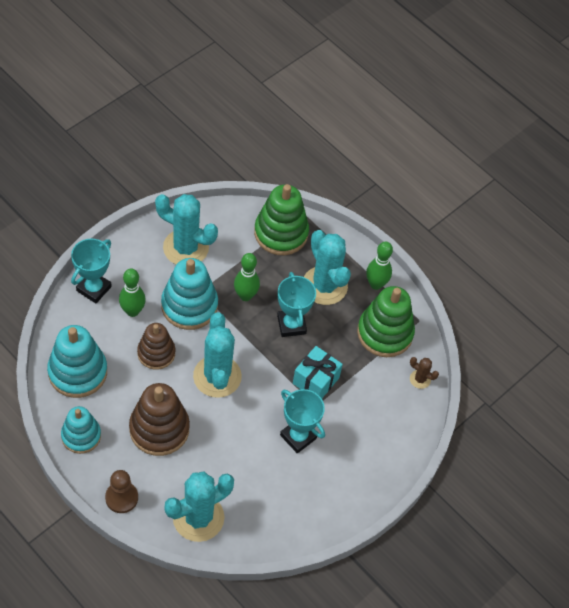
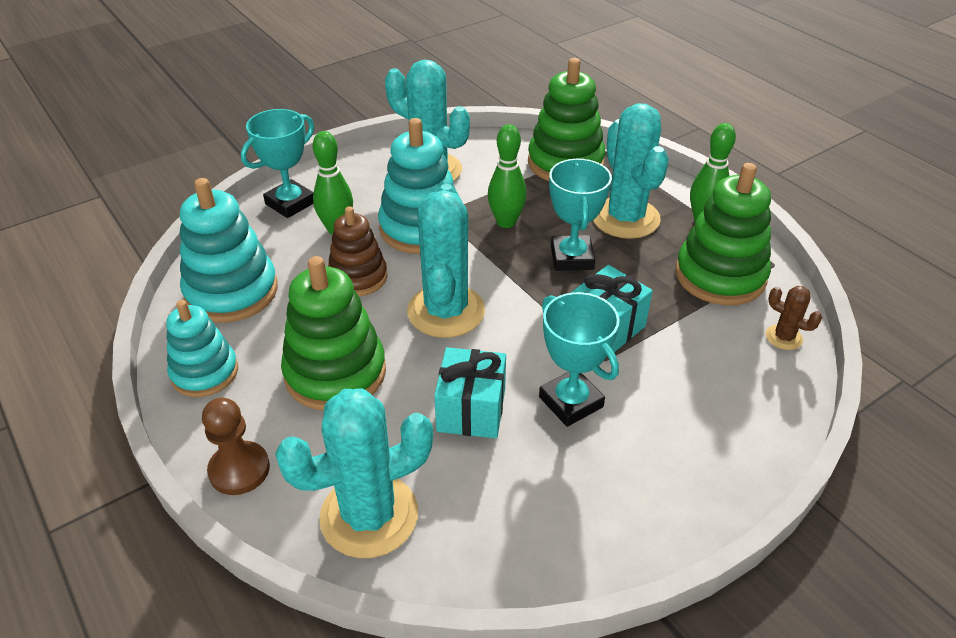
camera: 15 degrees right, 15 degrees down
(159, 429) = (335, 373): brown stacking toy -> green stacking toy
(242, 447) = (471, 410): none -> turquoise gift

